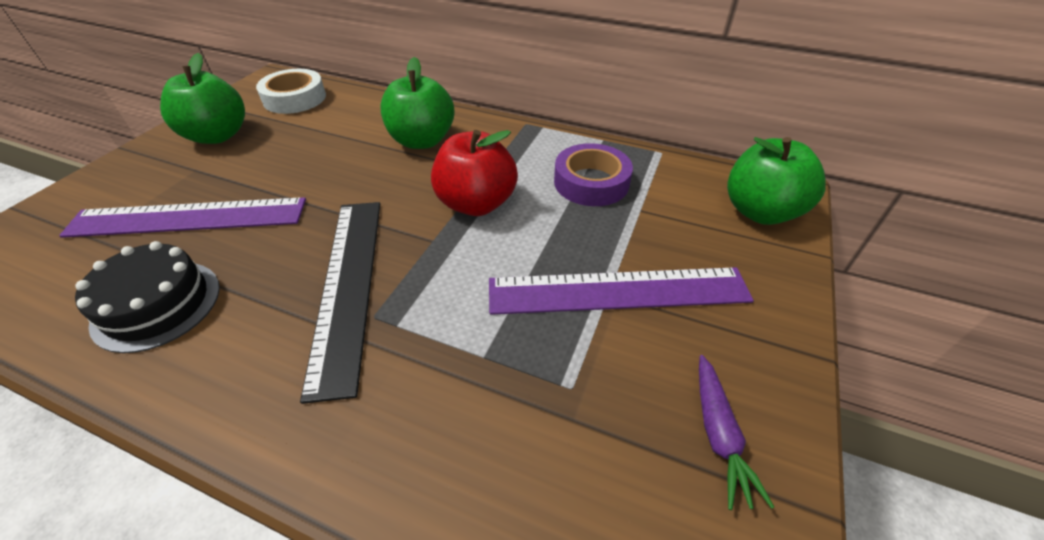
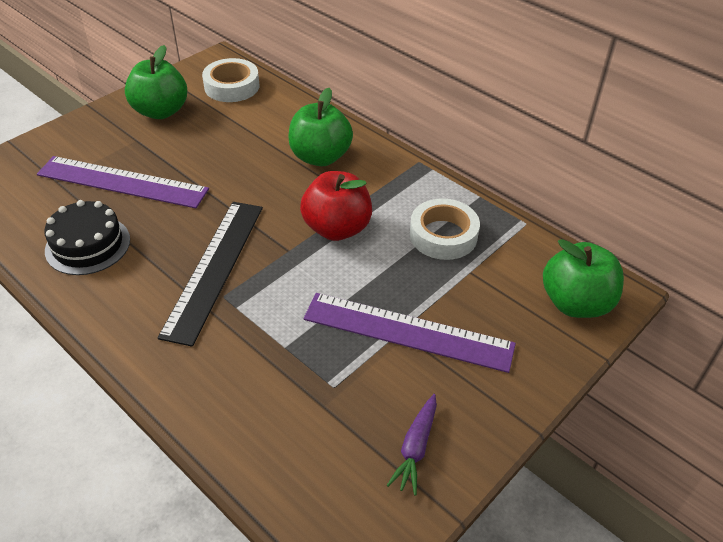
camera: 20 degrees right, 0 degrees up
(591, 182) = (443, 235): purple tape -> white tape

